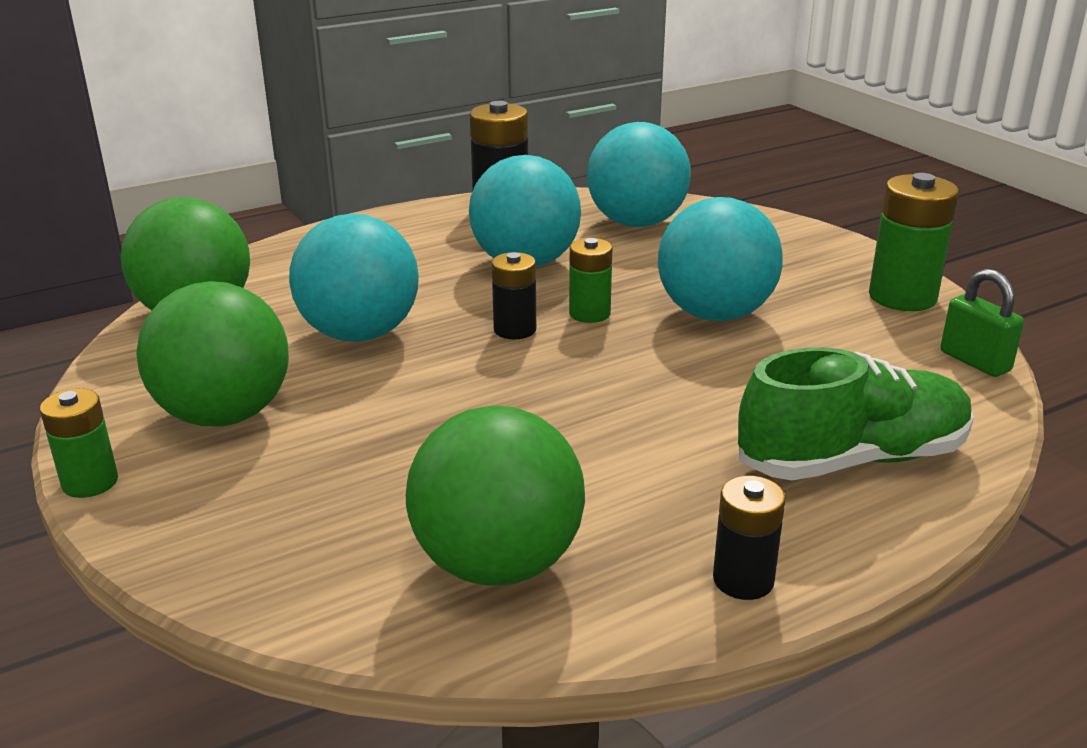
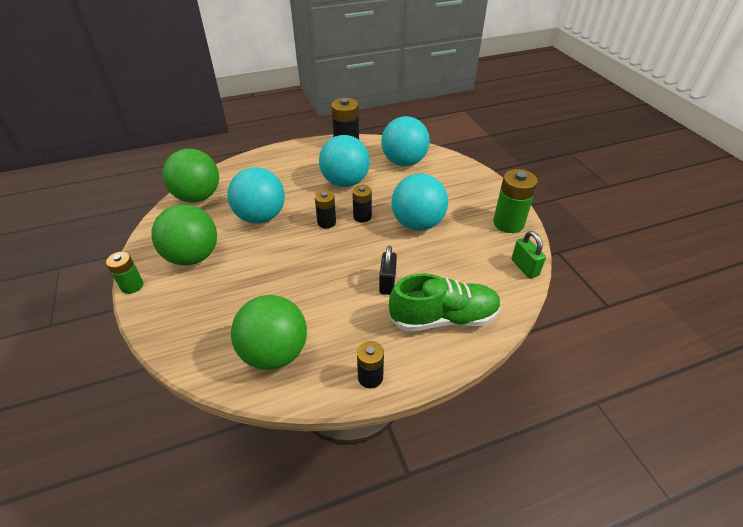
camera: 10 degrees right, 15 degrees up
(589, 313) = (362, 216): green battery -> black battery
(699, 415) = (387, 283): none -> black padlock

